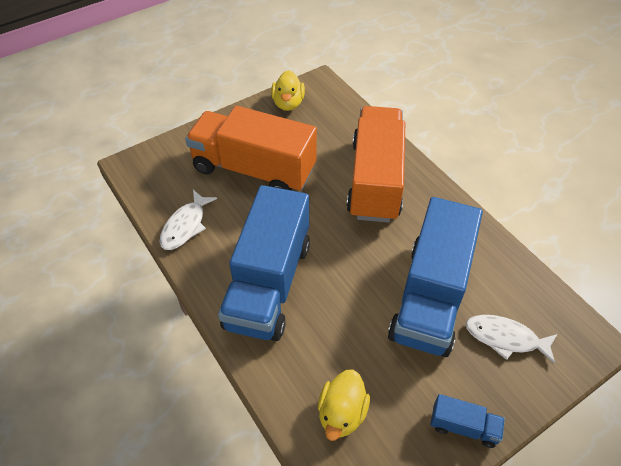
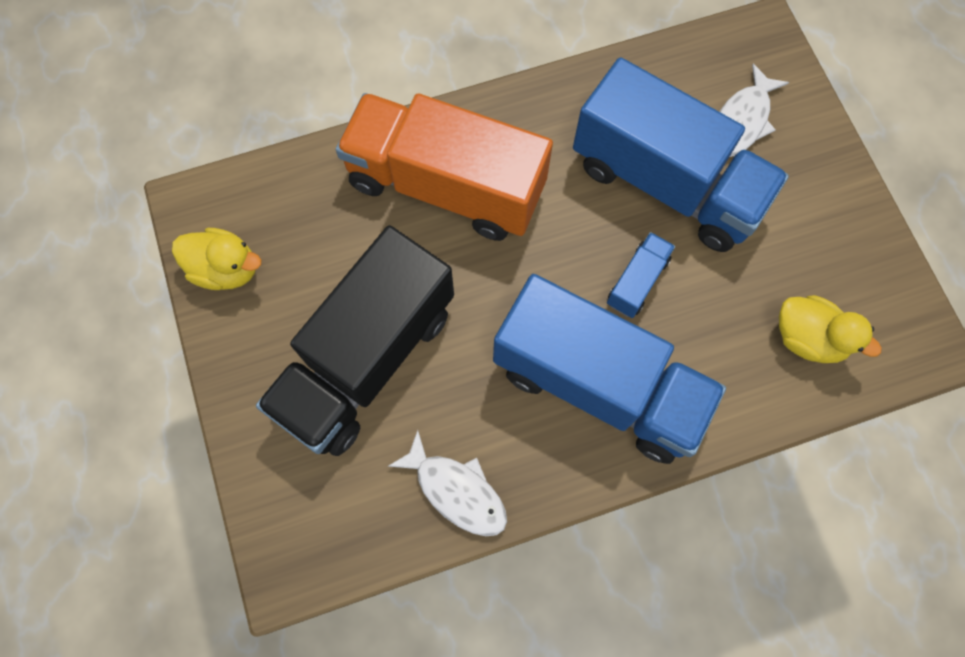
camera: 75 degrees left, 20 degrees up
(254, 169) = (366, 359): orange truck -> black truck
(463, 427) = (844, 209): blue truck -> blue truck (637, 281)

